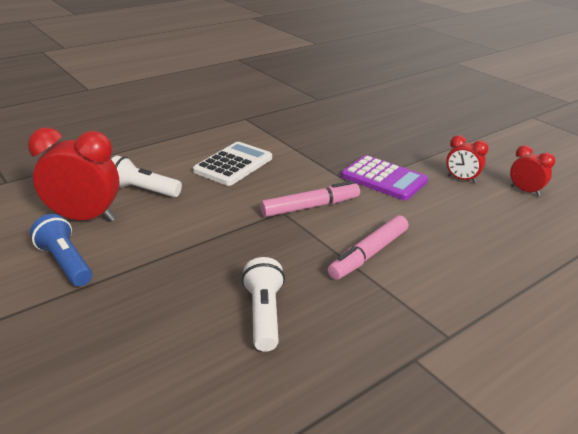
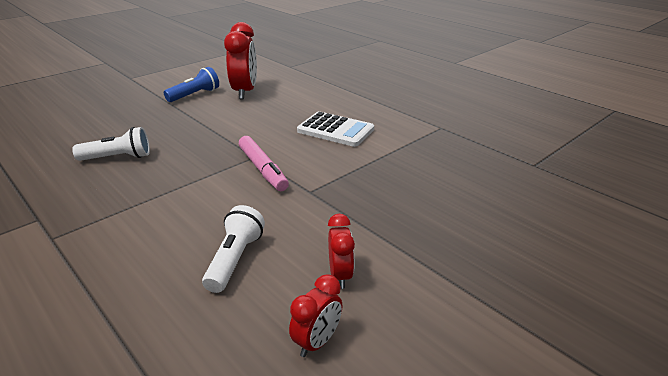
camera: 85 degrees right, 0 degrees up
(143, 190) = (284, 103): white flashlight -> white flashlight (235, 259)
(369, 254) = (180, 200): pink marker -> none
(383, 179) = (327, 211): purple calculator -> none
(461, 179) = (340, 275): red clock -> red clock turned 150 degrees clockwise

